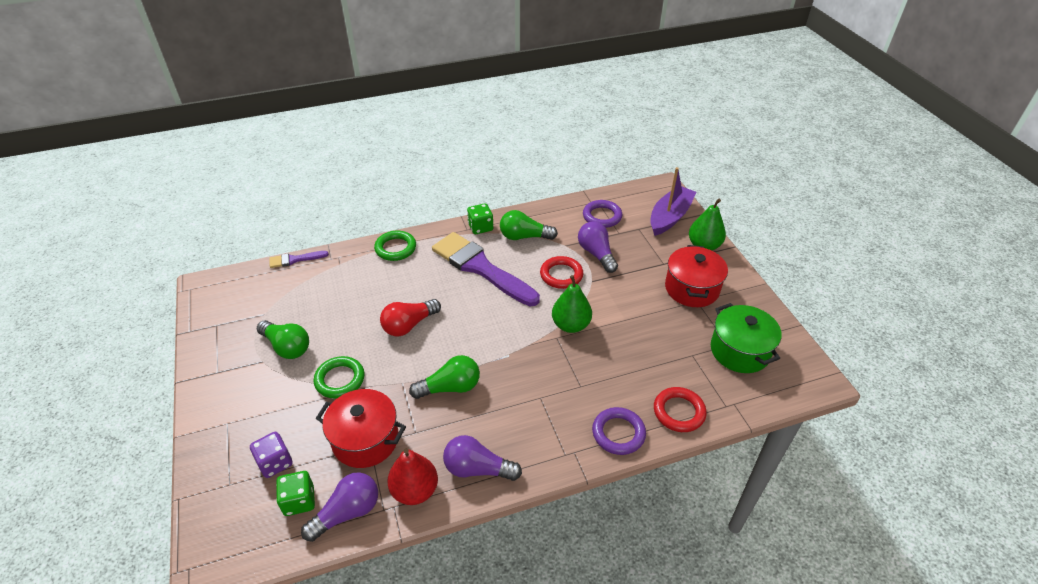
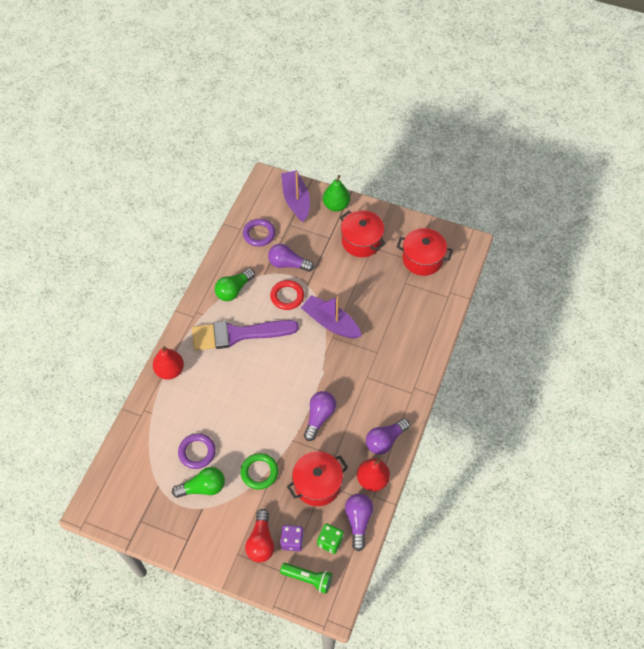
camera: 50 degrees left, 15 degrees up
(234, 511) = (308, 578): none -> green flashlight
(295, 259) = (119, 438): purple brush -> none
(395, 248) = (170, 370): green ring -> red pear
(409, 325) = (249, 407): red light bulb -> red light bulb (261, 541)
(450, 387) = (319, 417): green light bulb -> purple light bulb
(480, 227) = (199, 308): green dice -> none
(571, 325) = (330, 322): green pear -> purple boat
(618, 433) = (421, 358): purple ring -> purple ring (197, 452)
(679, 412) = (433, 321): red ring -> none
(739, 351) = (422, 259): green pot -> red pot

